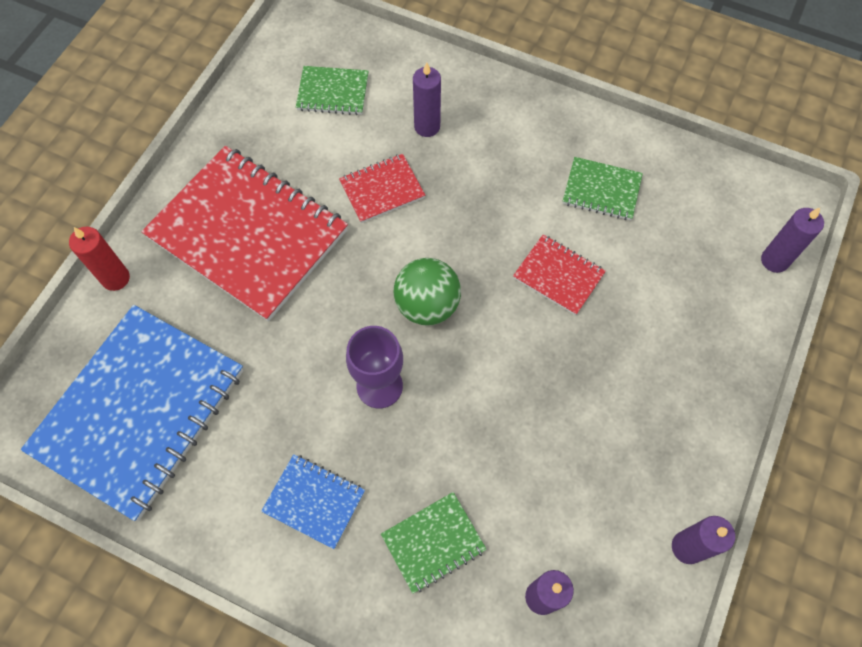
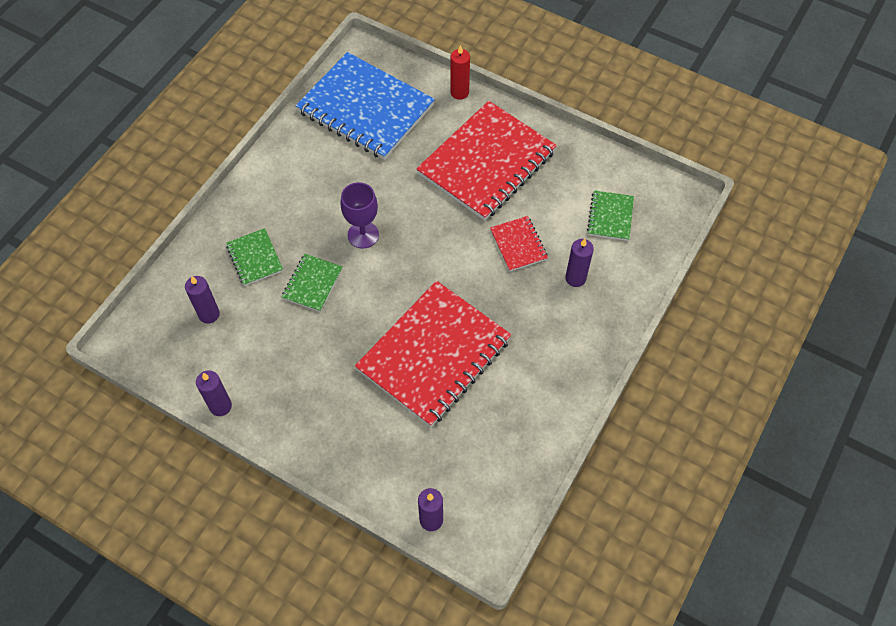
camera: 95 degrees right, 5 degrees down
(314, 501) = (293, 196): blue notebook -> none
(427, 305) = (419, 267): green ball -> none
(558, 276) = (434, 355): red notebook -> red notebook, size x2.24
(601, 190) = (508, 397): green notebook -> green notebook (312, 283)

